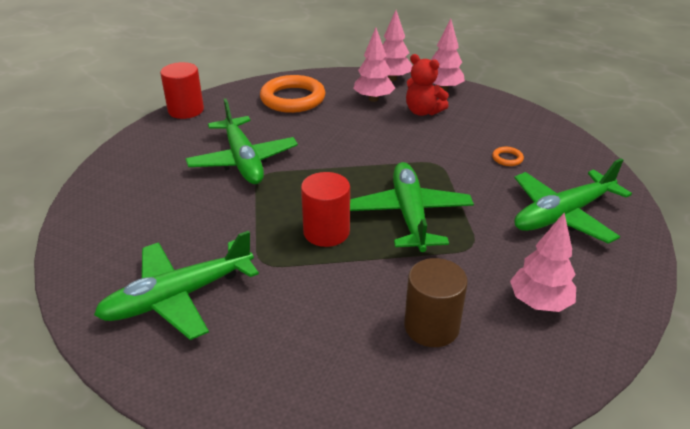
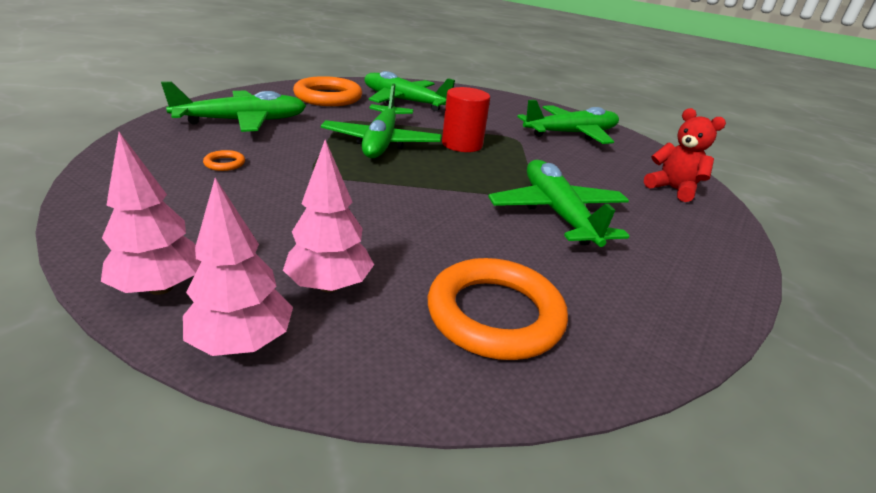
camera: 175 degrees left, 5 degrees down
(186, 110) = (701, 319): red cylinder -> none
(423, 111) = (261, 242): red teddy bear -> red teddy bear (673, 189)
(431, 326) = (405, 101): brown cylinder -> green plane
(539, 303) = (328, 97): pink tree -> orange ring

